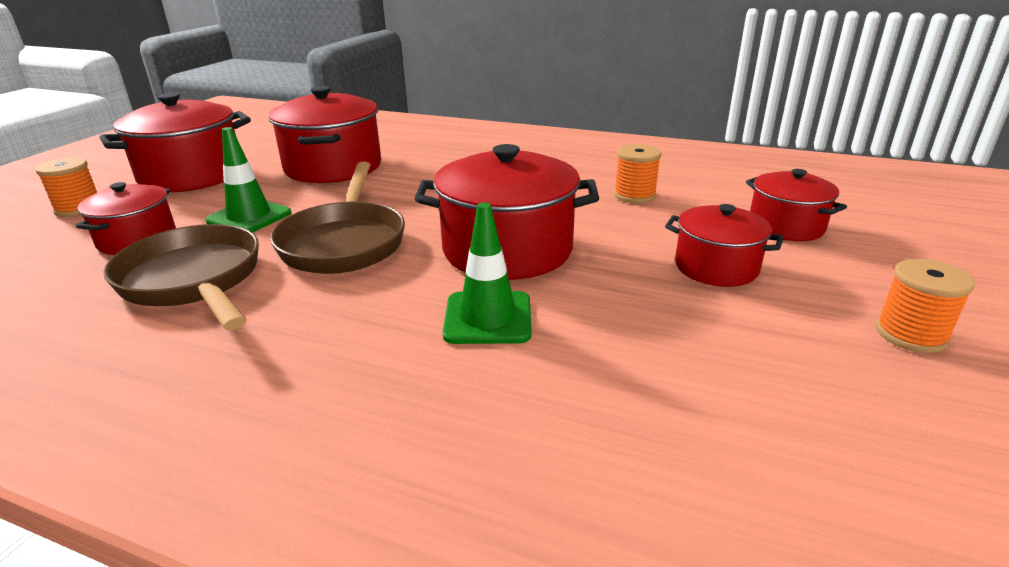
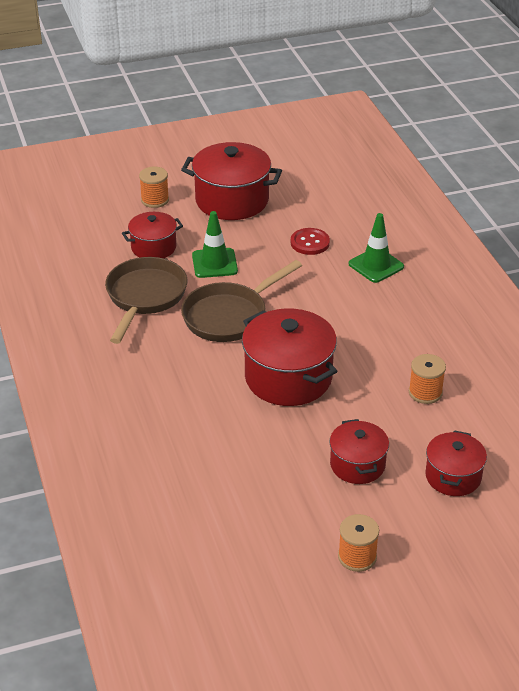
camera: 50 degrees right, 10 degrees up
(333, 167) = (310, 243): red pot -> red button
(488, 318) = (217, 407): green traffic cone -> green traffic cone (376, 265)

